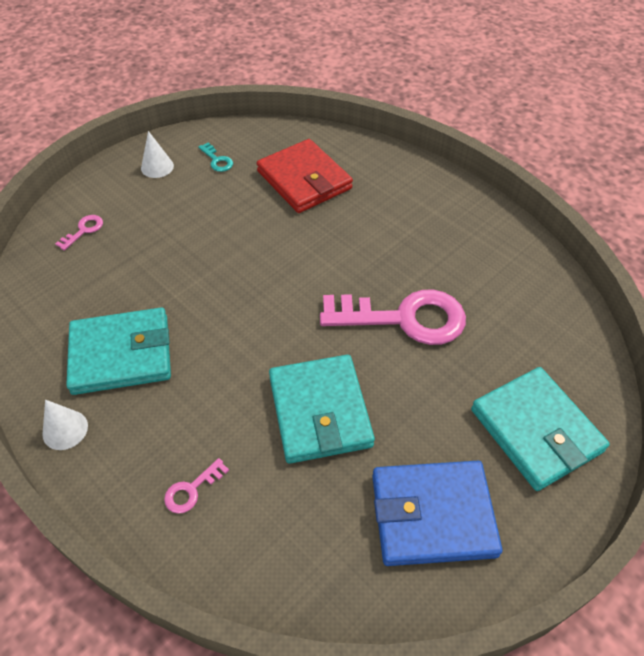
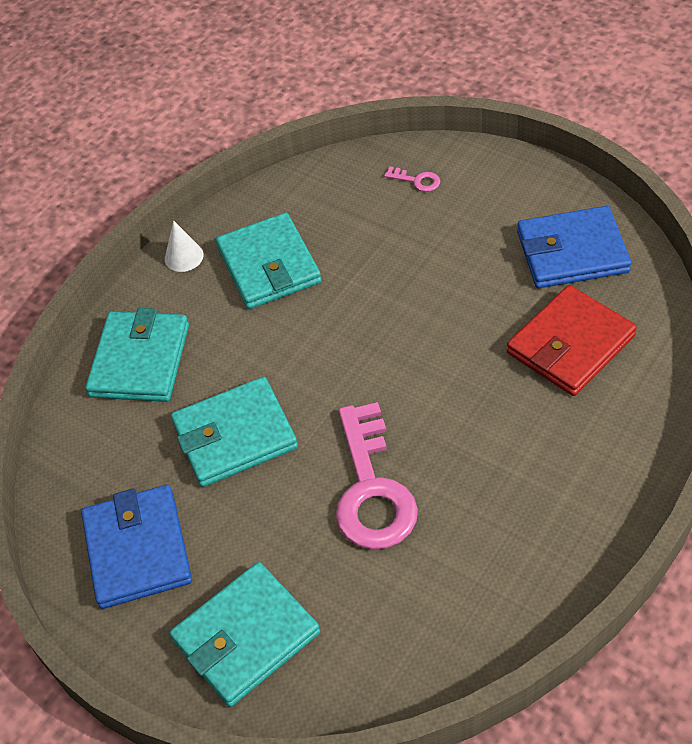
camera: 85 degrees right, 0 degrees up
(157, 167) = (538, 203): white cone -> none
(192, 489) = (140, 360): pink key -> turquoise wallet
(217, 160) = (572, 252): turquoise key -> blue wallet

